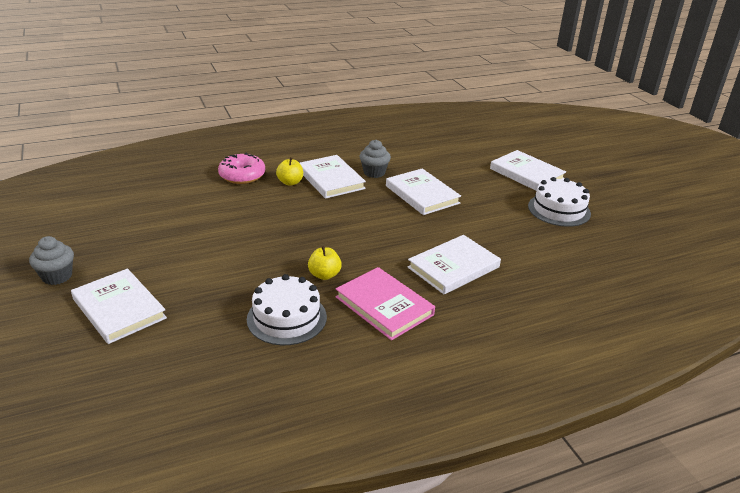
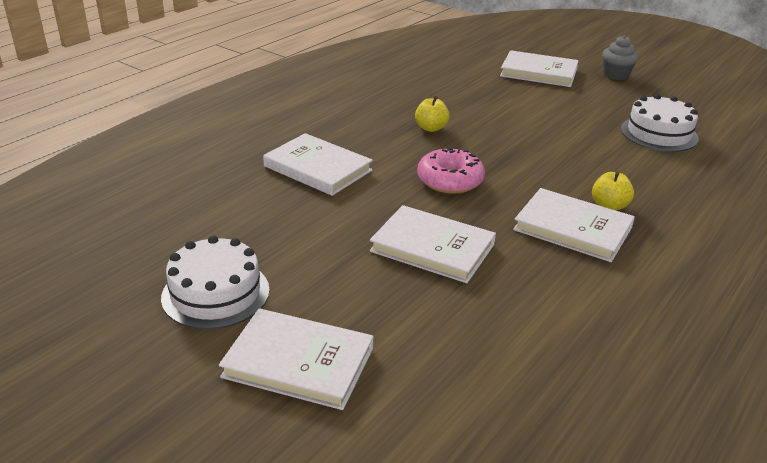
camera: 150 degrees right, 0 degrees up
(242, 175) = (674, 196): pink donut -> pink donut (450, 180)
(287, 318) = (420, 96): white cake -> white cake (659, 133)
(374, 173) = (537, 262): grey cupcake -> none
(384, 306) = (355, 122): pink book -> none
(453, 267) = (318, 168): white book -> white book turned 75 degrees counterclockwise

